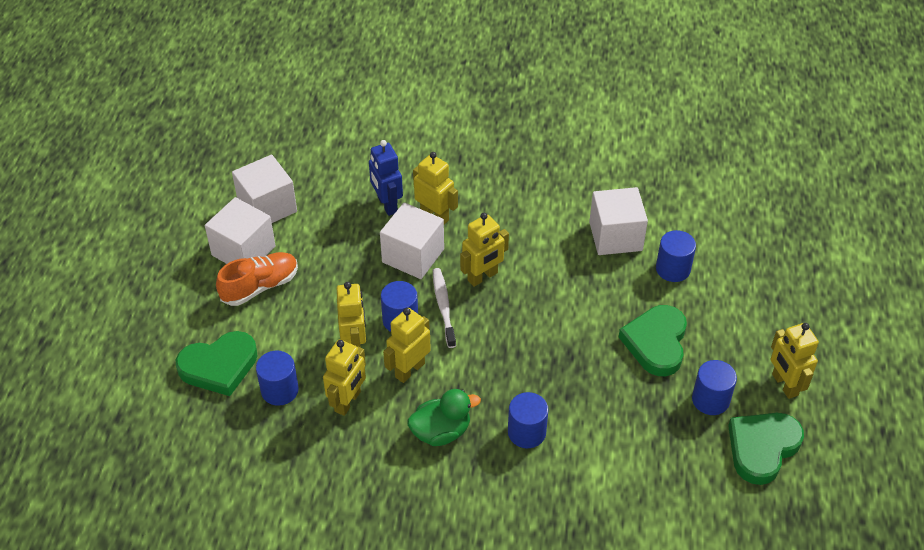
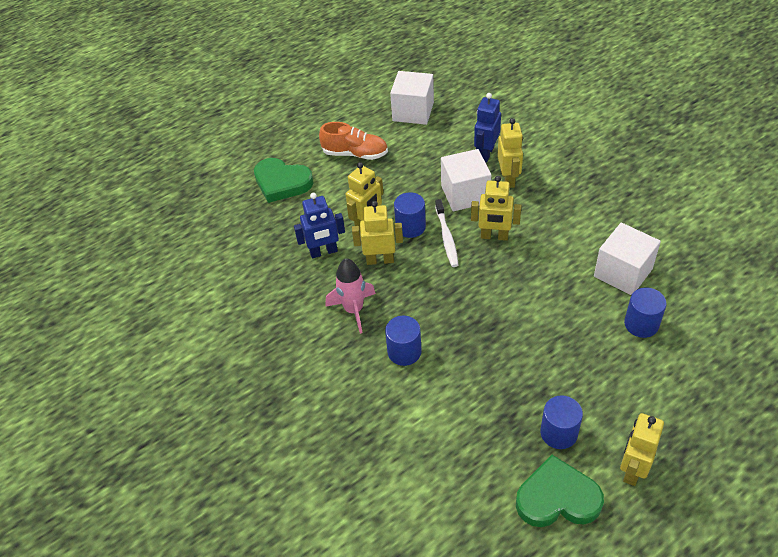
camera: 50 degrees right, 0 degrees up
(243, 251) = (370, 128): white cube -> none
(279, 390) = (296, 218): blue cylinder -> none
(348, 401) = (323, 252): yellow robot -> blue robot
(441, 432) = (353, 310): green duck -> pink rocket
(443, 307) = (446, 237): white toothbrush -> white toothbrush turned 135 degrees clockwise
(656, 343) = (565, 364): green heart -> none

